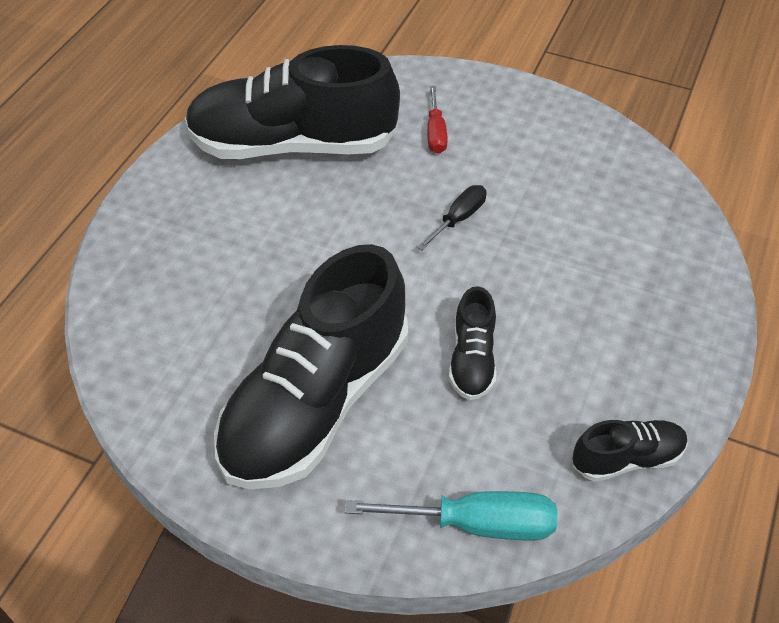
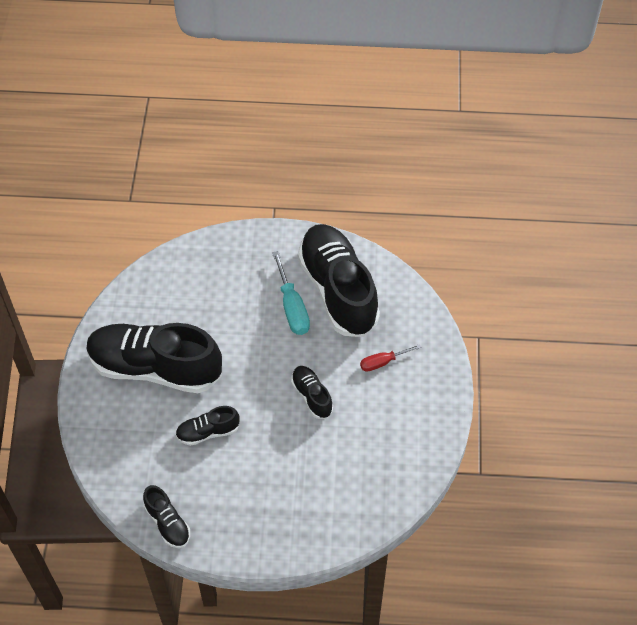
camera: 70 degrees right, 5 degrees up
(458, 219) = (312, 396): black screwdriver -> black shoe
(476, 524) = (107, 461): turquoise screwdriver -> turquoise screwdriver (292, 307)

